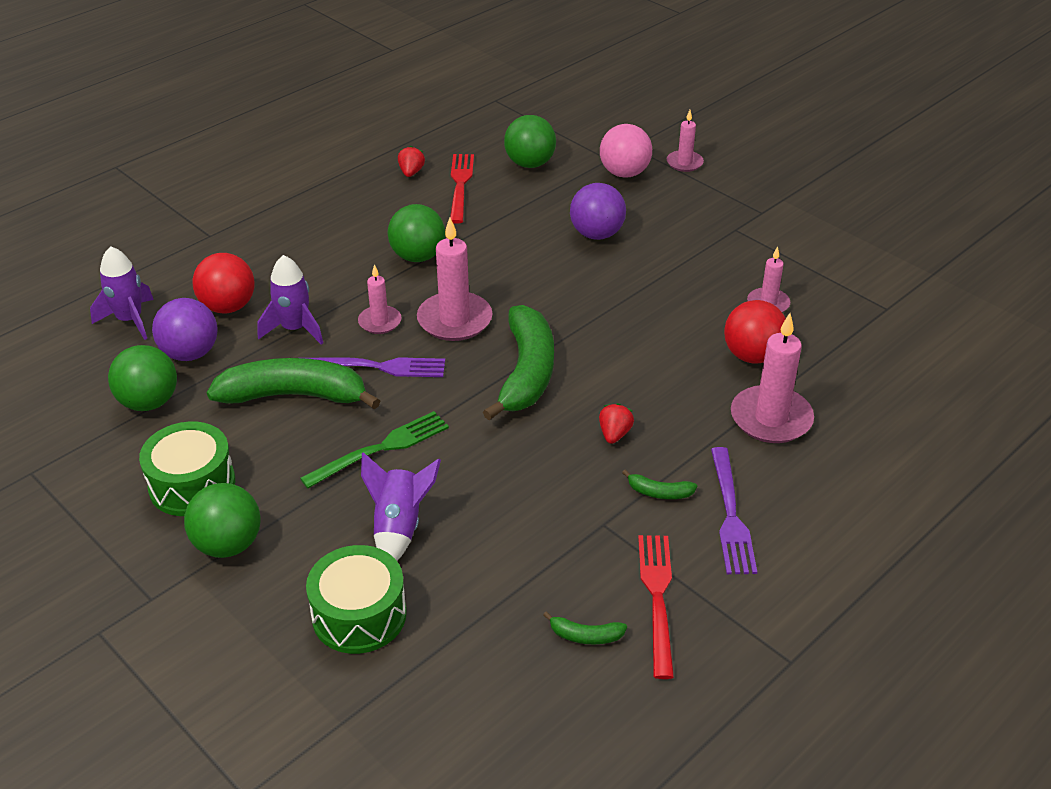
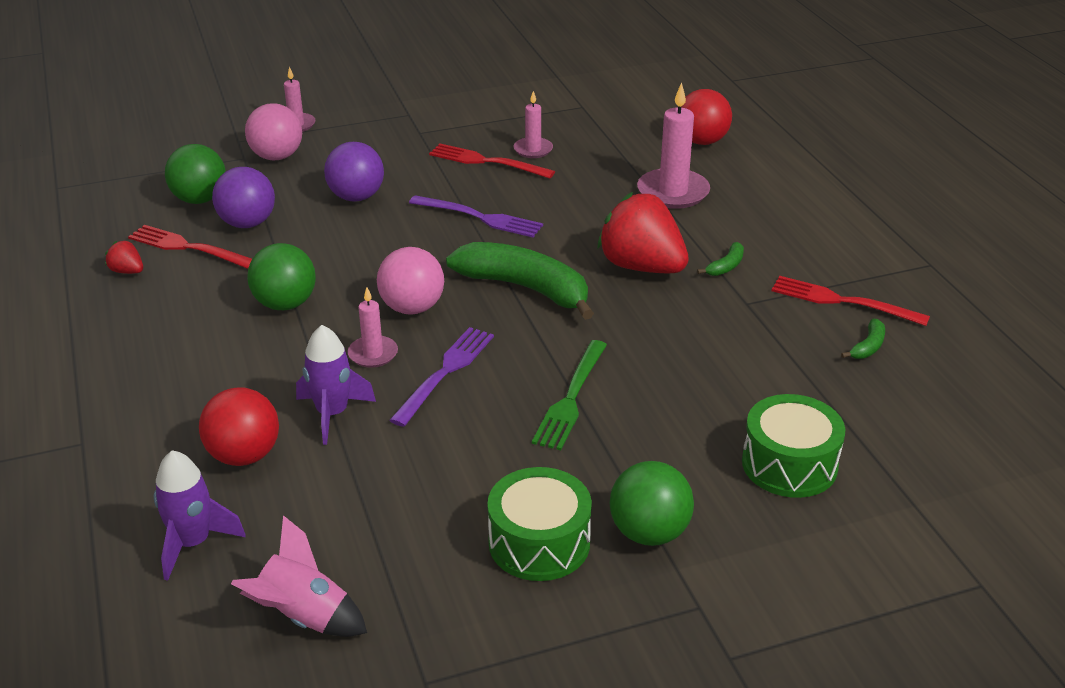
camera: 65 degrees left, 5 degrees down
(76, 394) = (304, 617): none -> pink rocket
(149, 402) = (370, 553): green ball -> none
(190, 353) = (306, 502): purple ball -> purple ball (247, 223)
(294, 395) = (446, 438): green banana -> none
(381, 448) = (571, 399): green fork -> green fork turned 150 degrees counterclockwise
(399, 526) = (687, 413): purple rocket -> none
(454, 320) = (412, 308): pink candle -> pink ball
(614, 434) = (641, 267): red strawberry -> red strawberry, size x2.36
(719, 283) = (486, 162): none -> red fork
(731, 516) = (771, 242): purple fork -> purple fork (480, 217)
(752, 356) = (592, 176): red ball -> red ball (702, 141)

